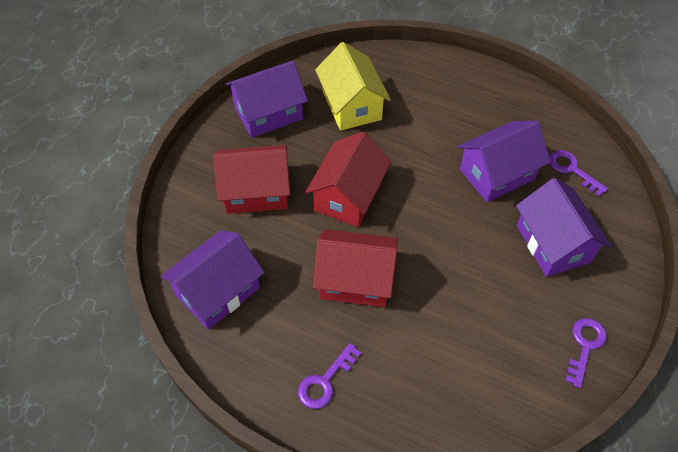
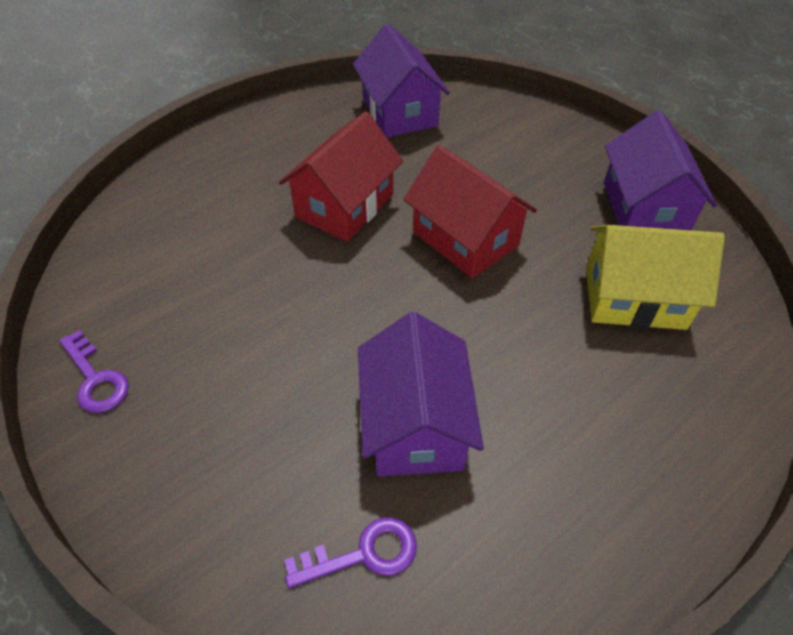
camera: 115 degrees right, 5 degrees down
(256, 192) = (513, 166): red house -> none
(325, 381) = (254, 151): purple key -> none
(553, 243) = (252, 431): purple house -> none

